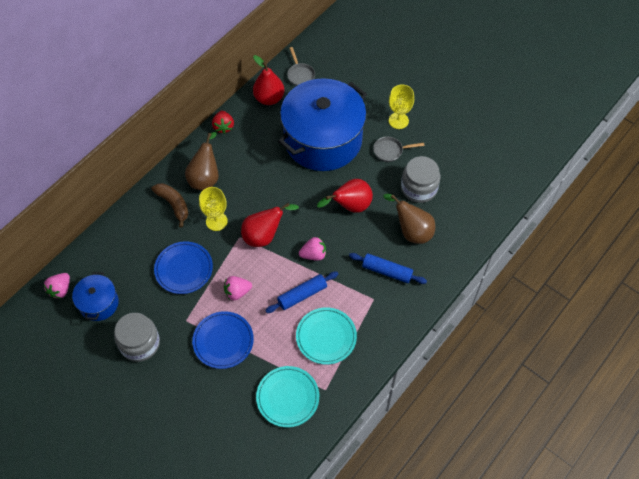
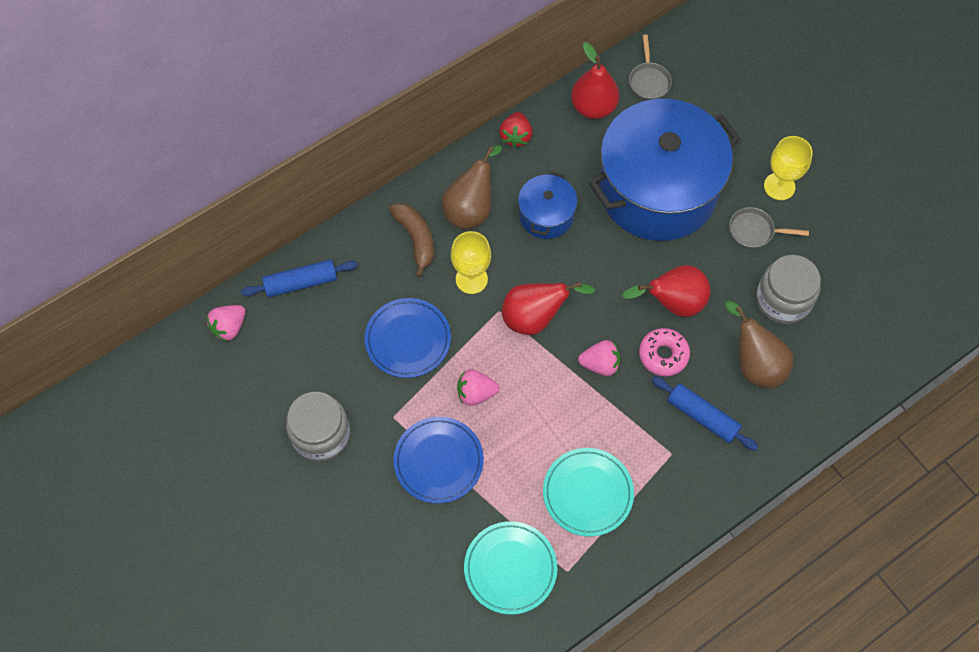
camera: 15 degrees right, 5 degrees up
(99, 303) = (277, 361): blue pot -> blue pot (546, 215)
(302, 295) = (568, 421): blue rolling pin -> blue rolling pin (301, 282)
(352, 239) = (663, 355): none -> pink donut

